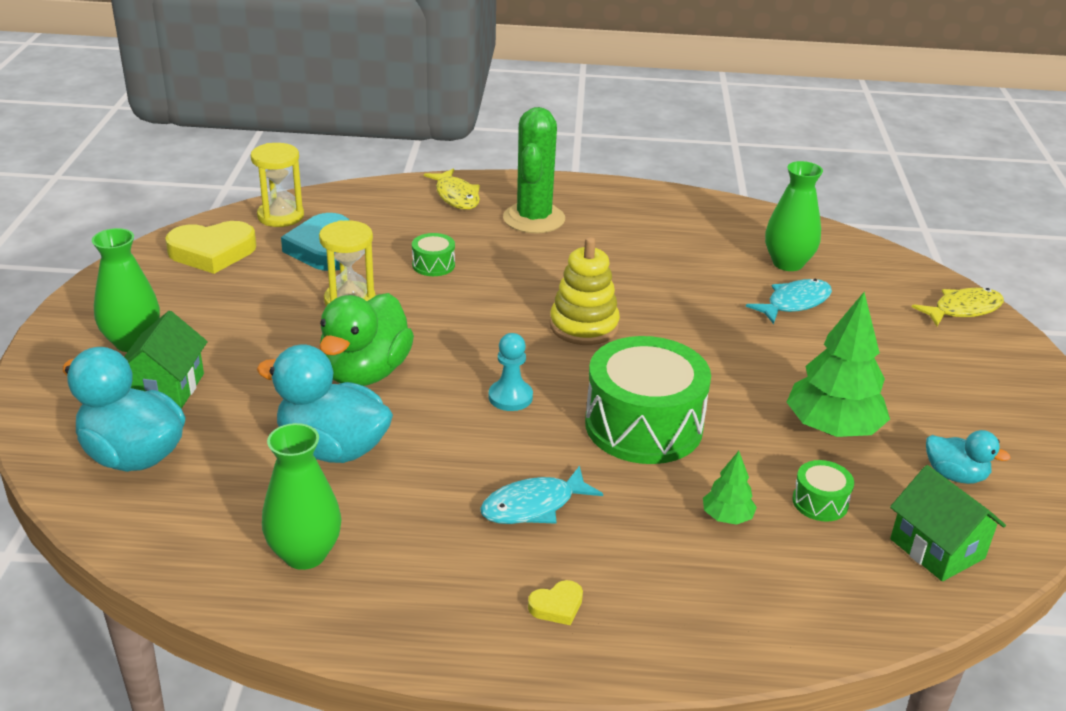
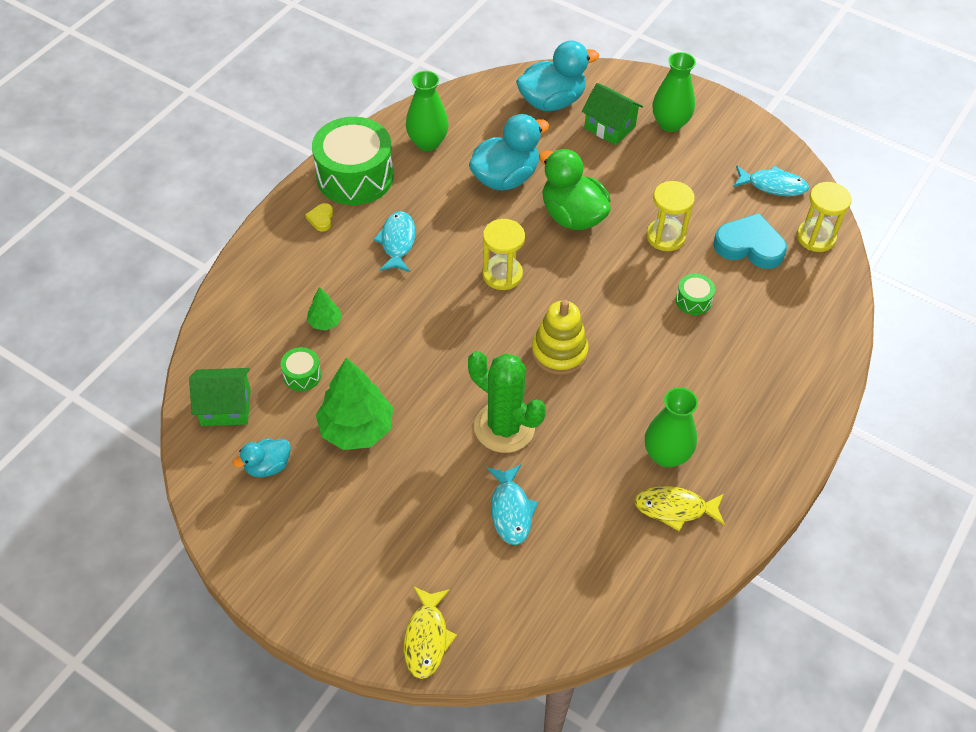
camera: 120 degrees right, 20 degrees up
(212, 252) = (773, 185): yellow heart -> turquoise fish
(456, 196) = (806, 361): yellow fish -> yellow fish (675, 508)
(510, 397) = (502, 275): turquoise pawn -> yellow hourglass
(534, 219) = (740, 398): green cactus -> green cactus (504, 427)
(643, 425) = (430, 327): green drum -> green drum (355, 176)
(787, 263) = (572, 548): green vase -> green vase (666, 455)

